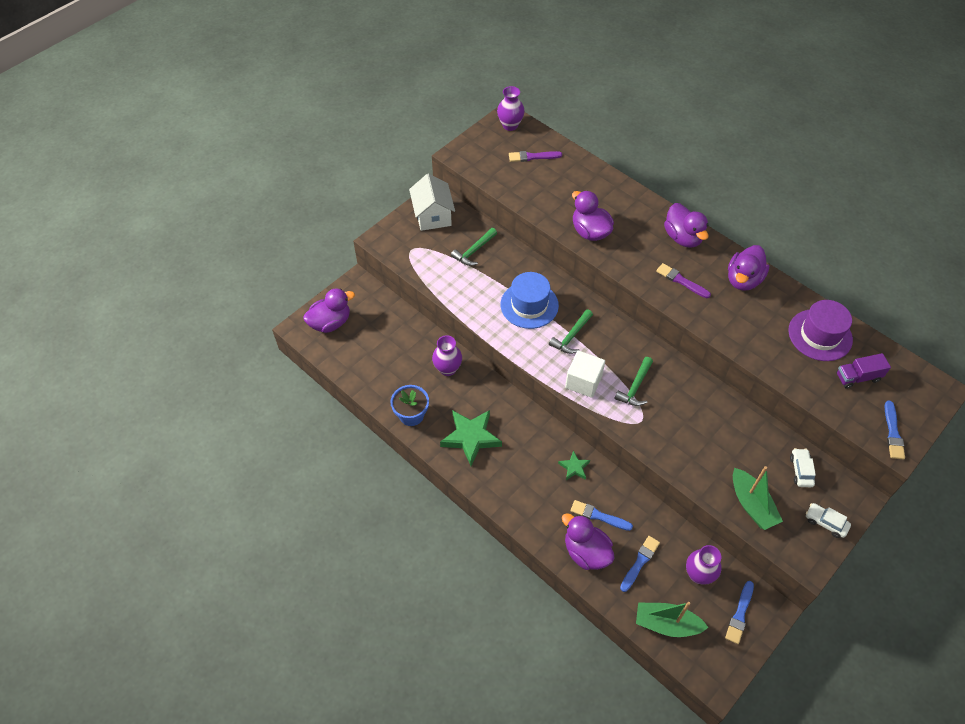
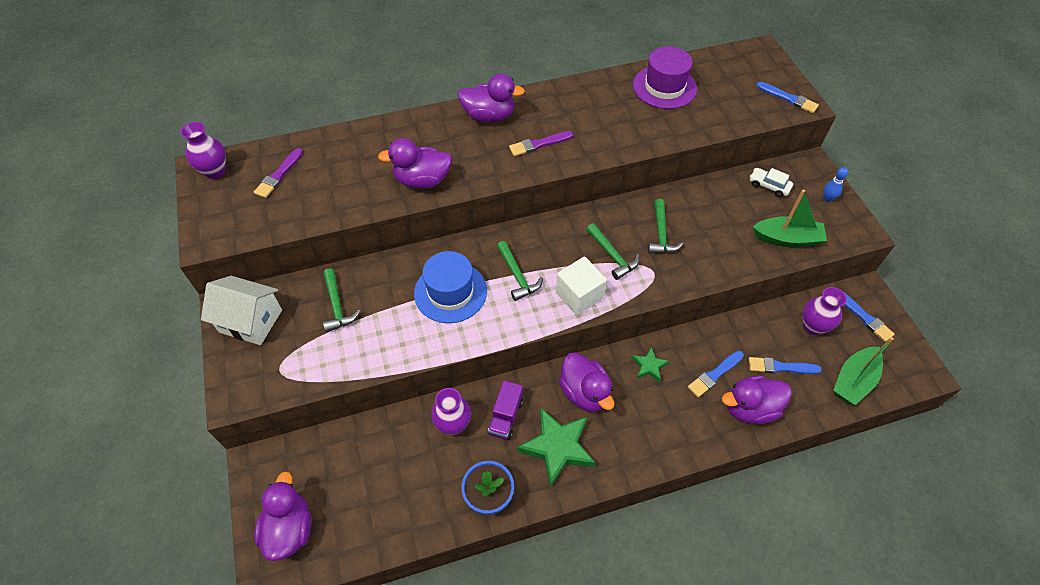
camera: 60 degrees left, 0 degrees up
(640, 562) = (780, 367): blue brush -> blue brush turned 60 degrees counterclockwise
(682, 410) = (661, 234): none -> green hammer
(743, 280) = (570, 102): purple duck -> purple duck (584, 392)
(825, 523) = (827, 199): white car -> blue bowling pin
(857, 377) = (722, 88): purple truck -> purple truck (505, 417)

